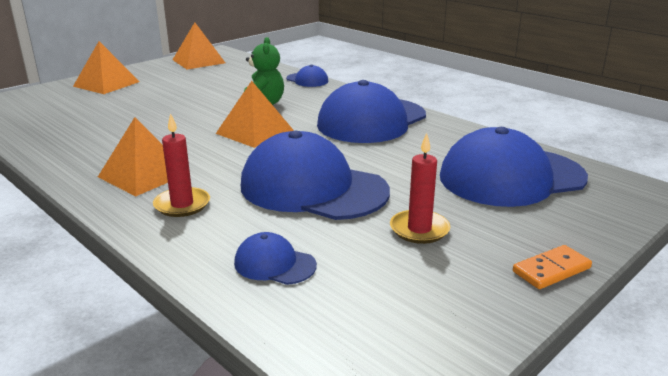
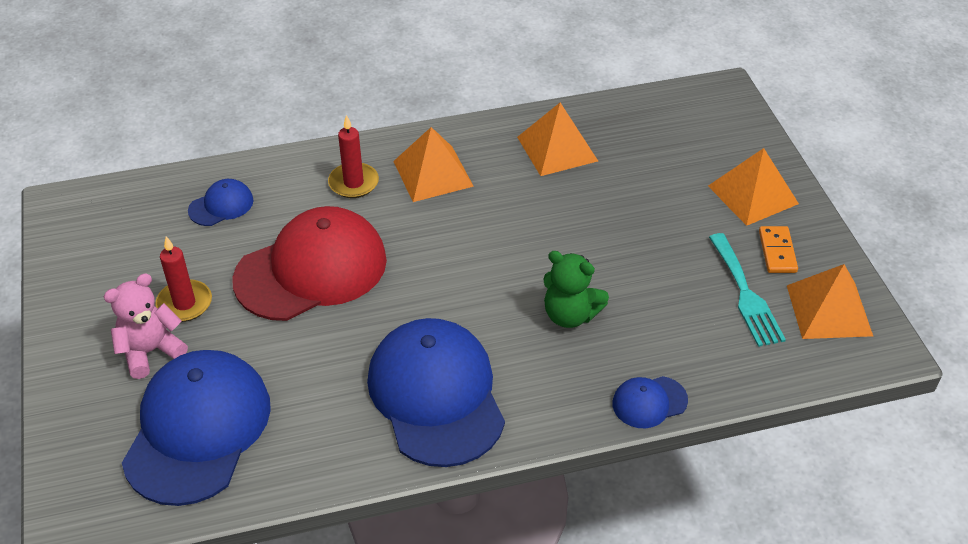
camera: 120 degrees right, 20 degrees up
(202, 75) = (745, 294): none -> turquoise fork
(254, 132) = (481, 276): orange pyramid -> orange pyramid (557, 149)
(313, 188) = (311, 269): blue cap -> red cap
(486, 223) = (150, 351): none -> pink teddy bear
(551, 270) = (64, 347): orange domino -> orange domino (777, 252)

